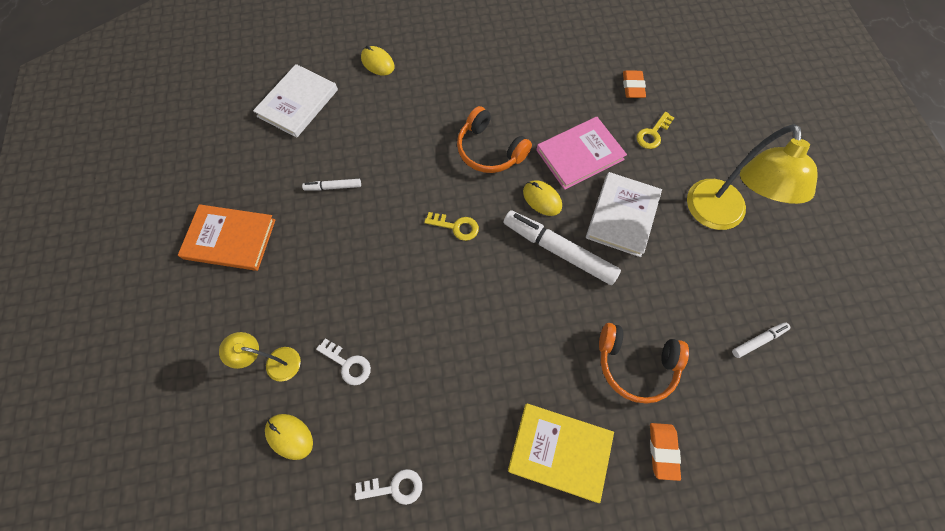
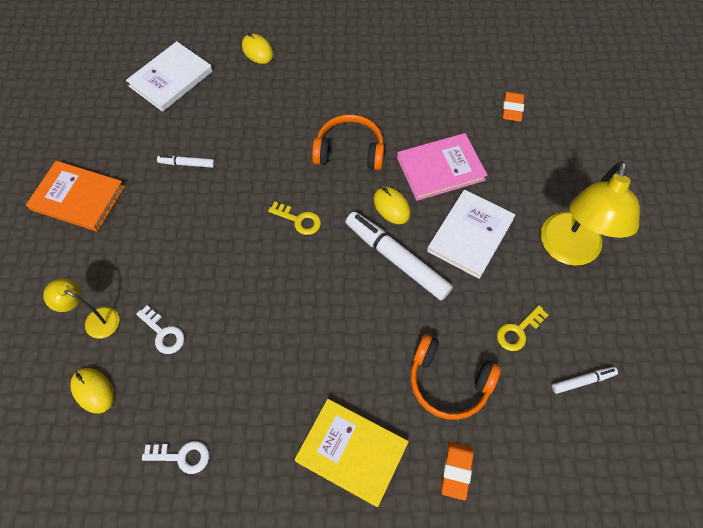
camera: 10 degrees right, 5 degrees down
(489, 150) = (349, 151): orange headphones -> orange headphones turned 135 degrees clockwise
(652, 134) = (521, 159): yellow key -> yellow key (518, 331)

